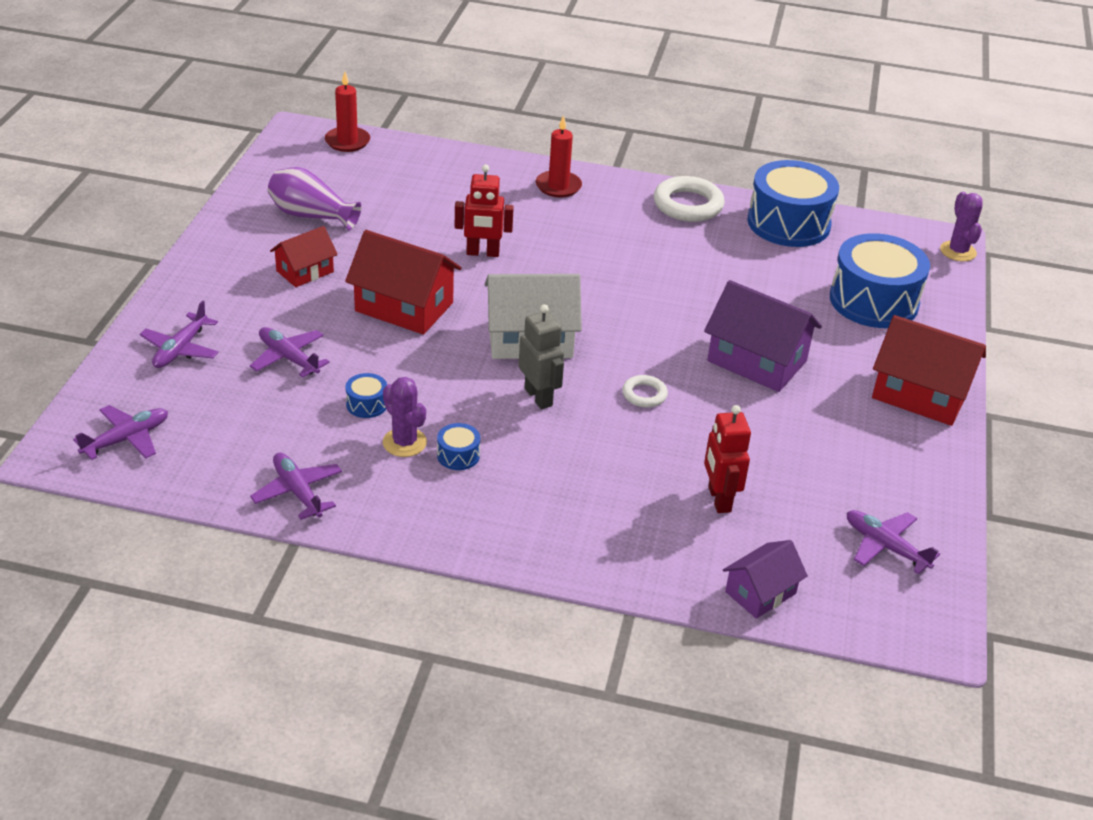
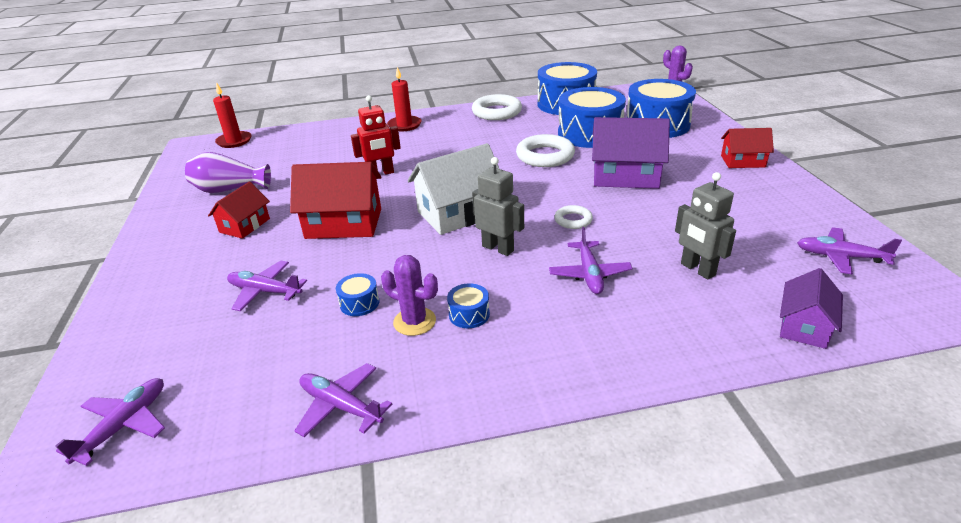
camera: 20 degrees left, 5 degrees down
(180, 349) = (153, 319): purple plane -> purple plane (589, 274)
(689, 297) = (545, 156): none -> white ring
(719, 499) = (697, 269): red robot -> grey robot
(773, 284) = (589, 134): none -> blue drum
(920, 394) = (743, 161): red house -> red house, size x0.59

